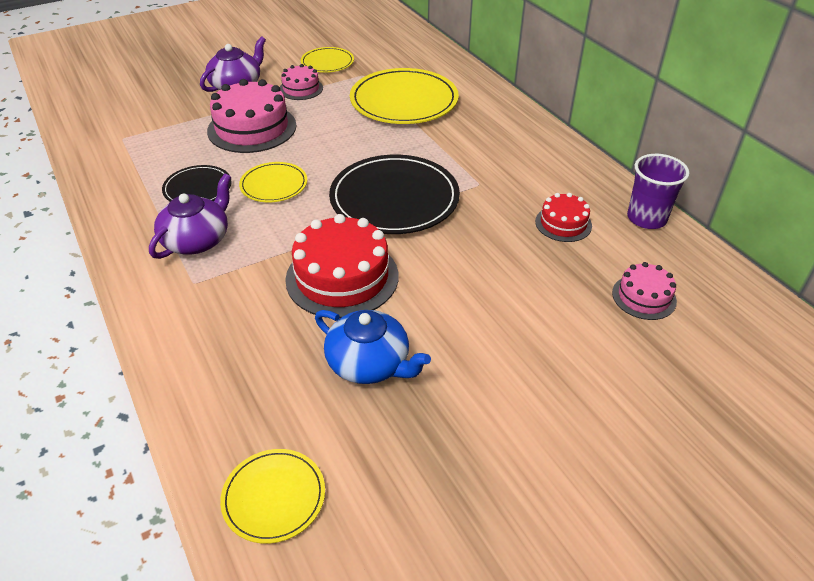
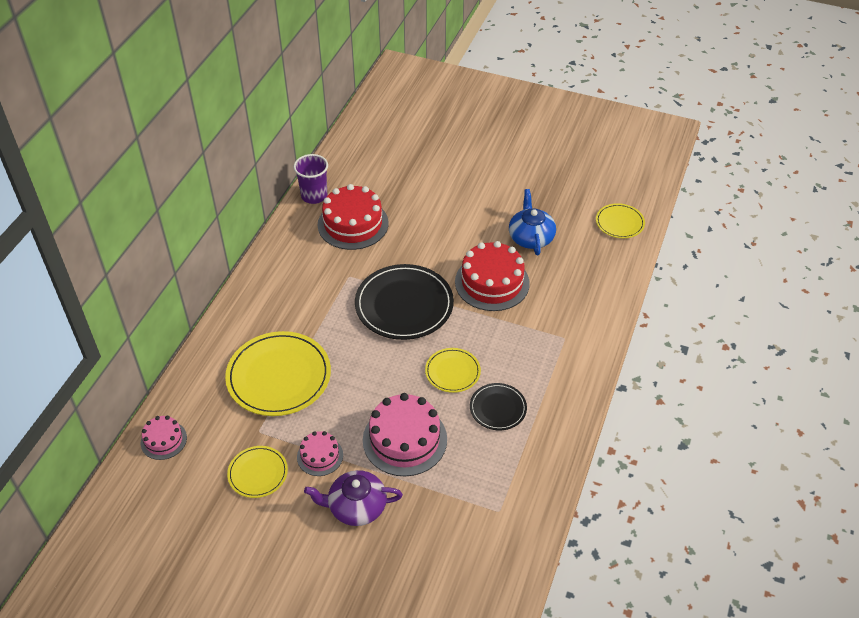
camera: 130 degrees left, 5 degrees up
(197, 240) = (537, 365): purple teapot -> none
(563, 223) = (353, 224): red cake -> red cake, size x1.85
(644, 297) = (385, 173): pink cake -> pink cake (163, 440)

